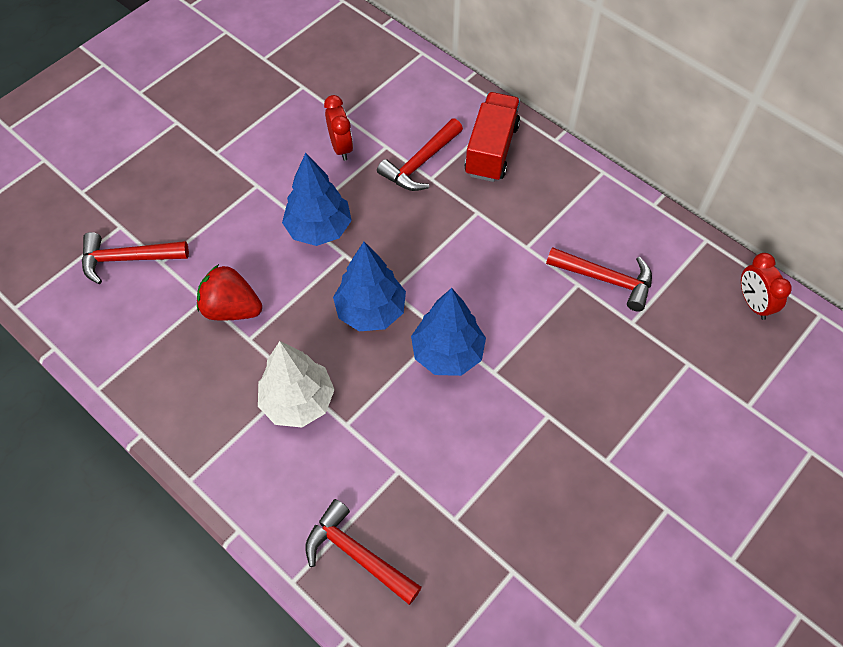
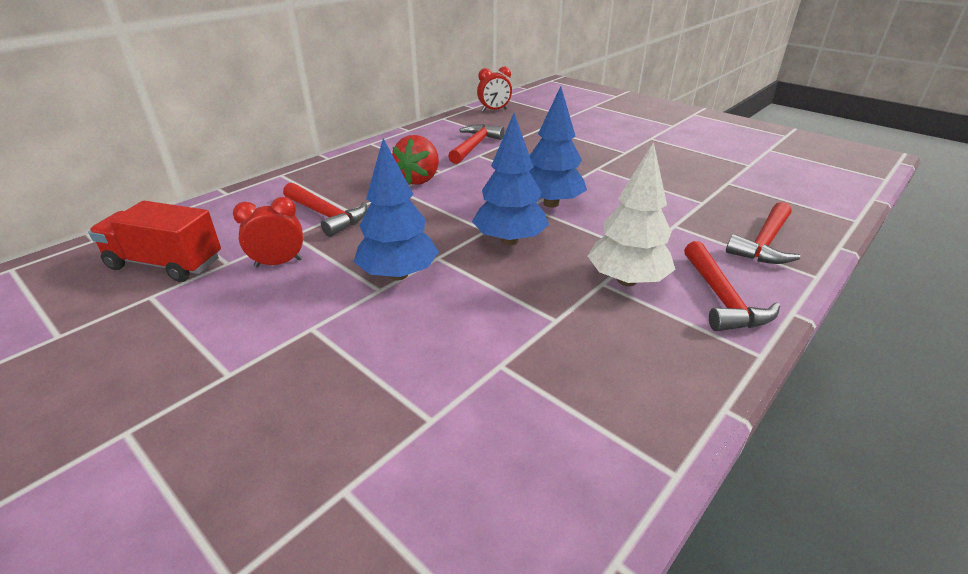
camera: 90 degrees left, 25 degrees down
(128, 259) = (420, 466): red hammer -> red hammer (721, 298)
(231, 309) = (513, 337): red strawberry -> red strawberry (419, 179)
(491, 150) = (326, 182): red truck -> red truck (166, 264)

